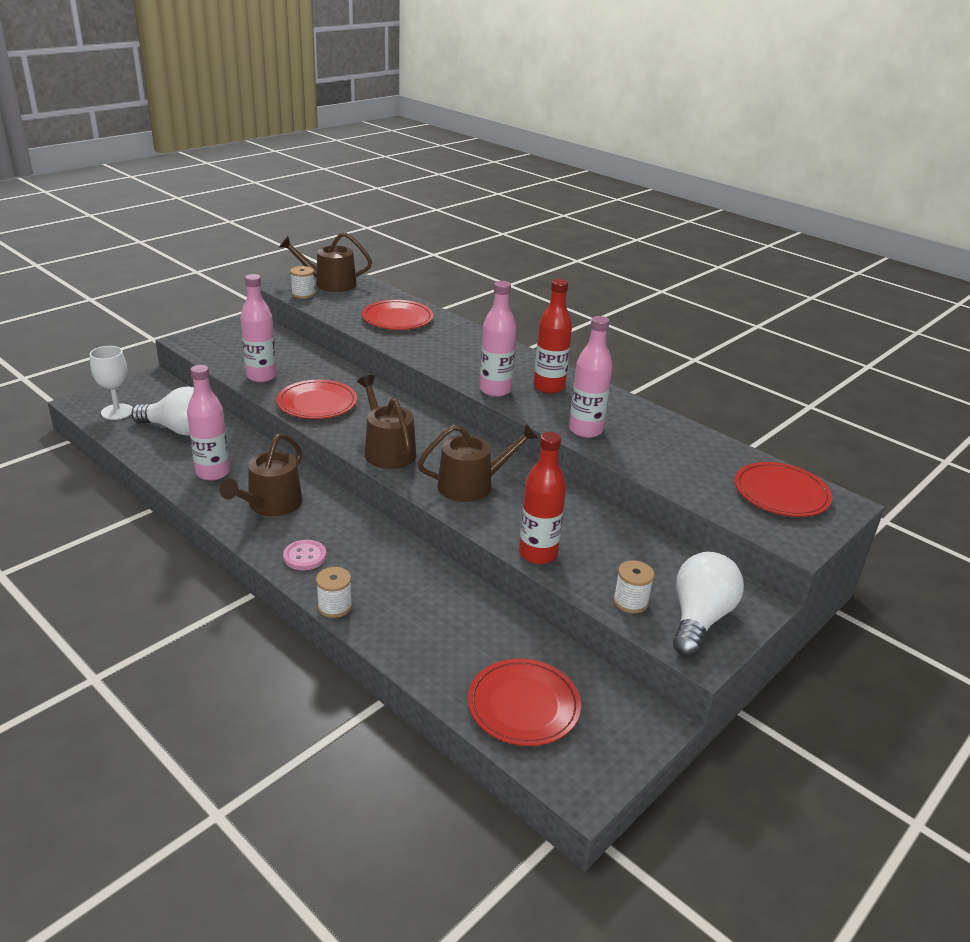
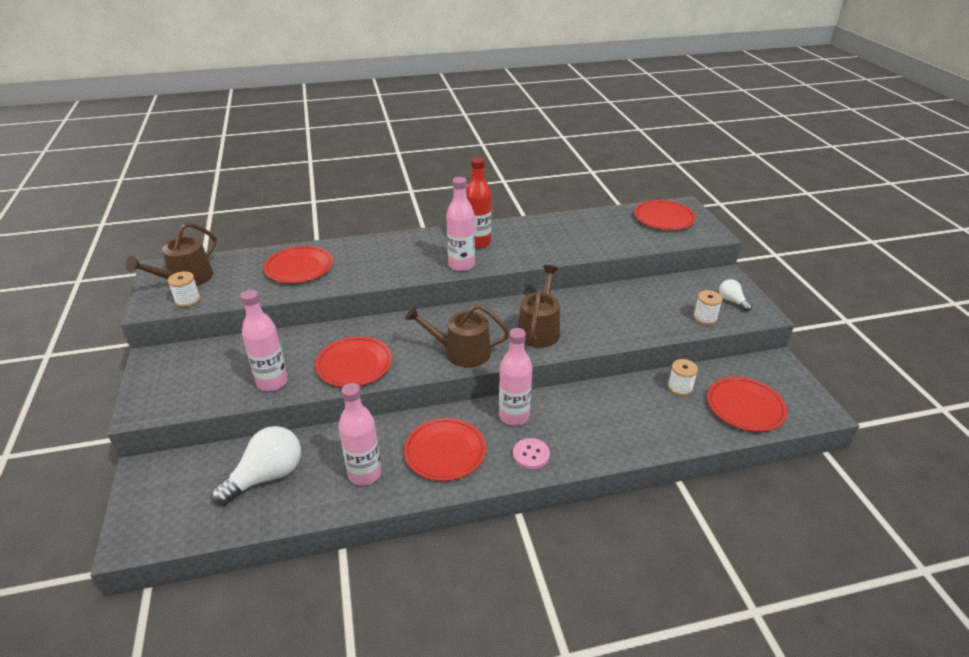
camera: 55 degrees left, 5 degrees up
(117, 412) = (182, 516): white goblet -> none
(271, 504) = (445, 451): brown watering can -> red plate
(334, 606) = (603, 458): white spool -> white spool (680, 387)
(538, 554) = (637, 333): red bottle -> none
(585, 430) = (546, 251): pink bottle -> pink bottle (514, 416)
(699, 619) = (731, 301): white light bulb -> white light bulb, size x0.52

